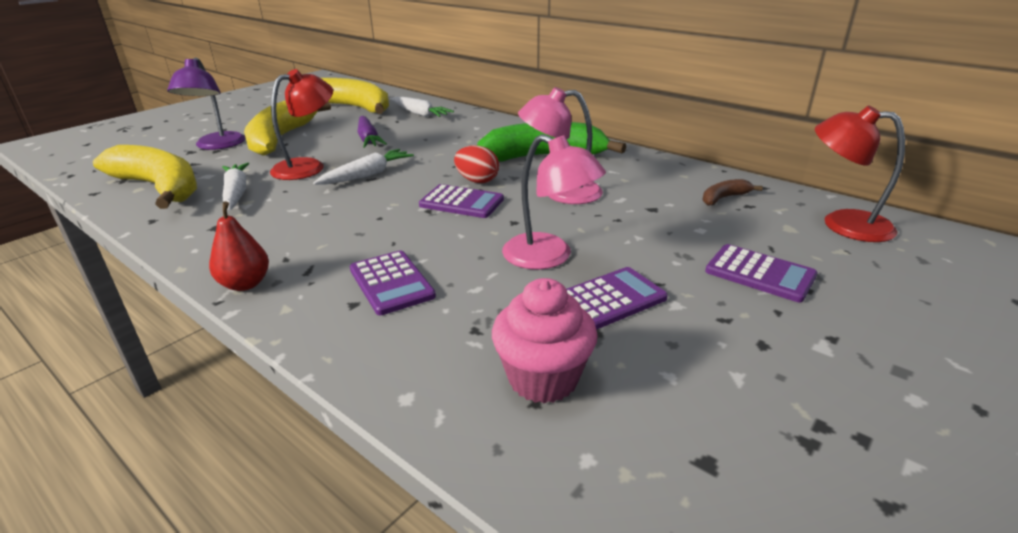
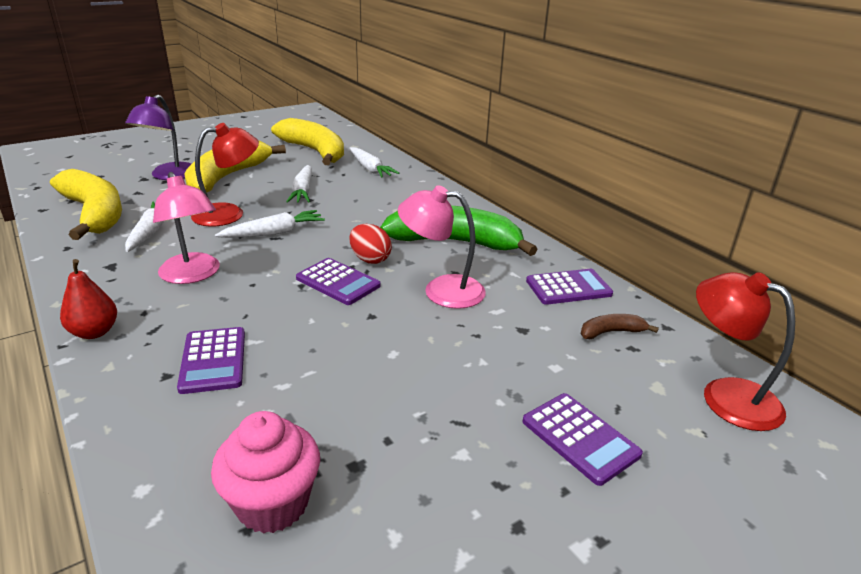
camera: 15 degrees right, 0 degrees up
(368, 139) = (303, 191): purple carrot -> white carrot
(548, 257) = (375, 365): pink lamp -> pink lamp (193, 275)
(610, 299) = (400, 430): purple calculator -> purple calculator (568, 288)

